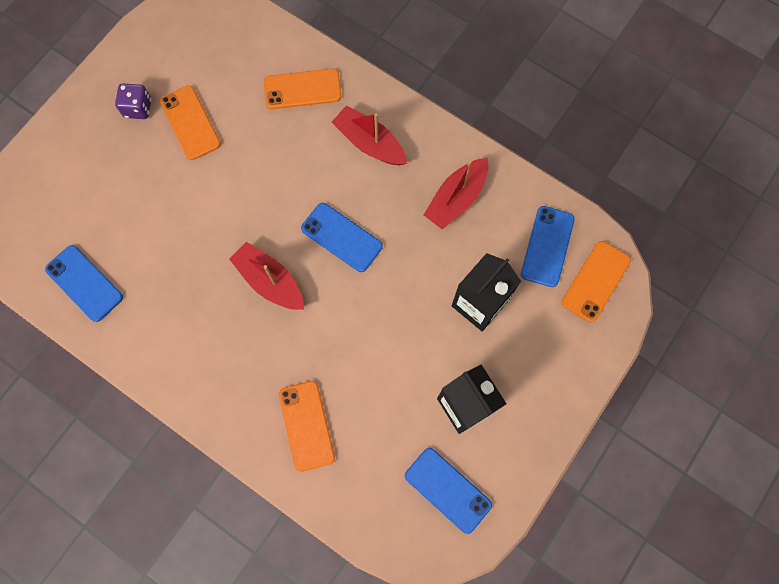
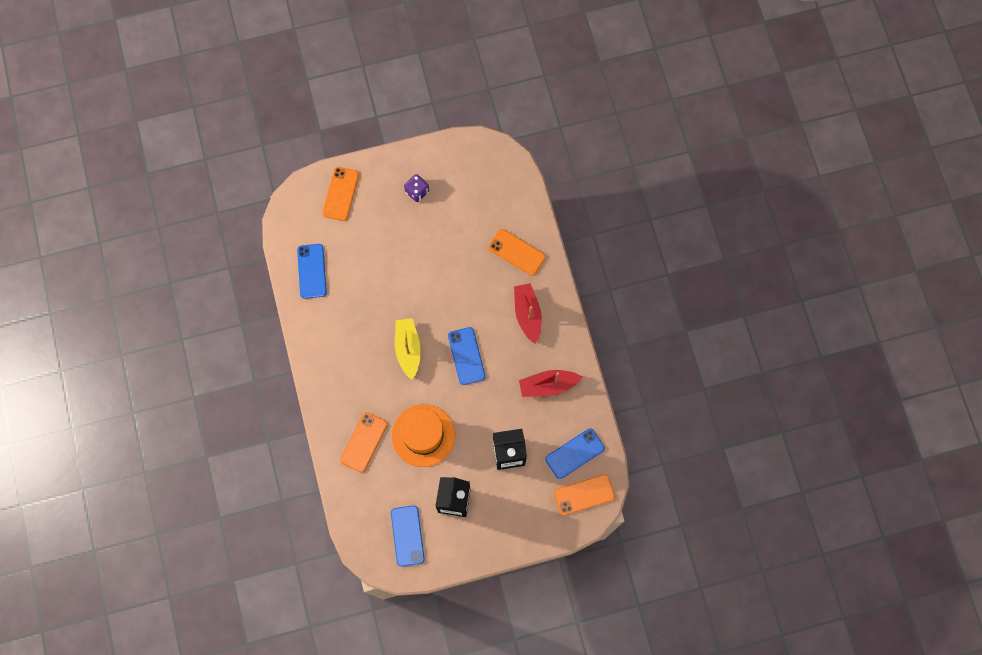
camera: 40 degrees right, 0 degrees up
(190, 123) = (438, 223): orange phone -> orange phone (340, 194)
(270, 281) = (408, 349): red boat -> yellow boat
(368, 361) = (423, 435): none -> orange hat

